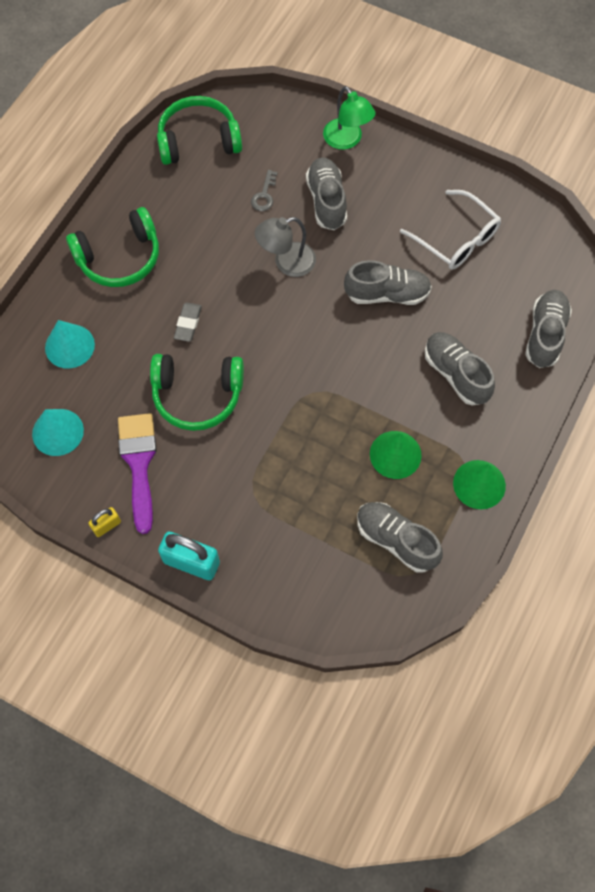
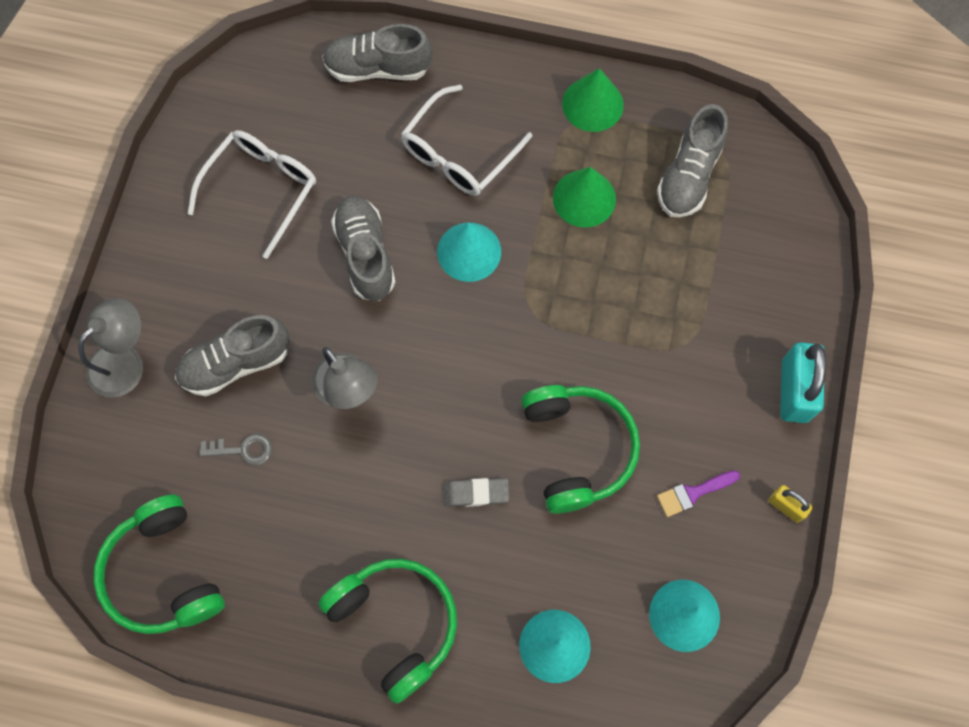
camera: 105 degrees left, 5 degrees up
(139, 464) = (693, 493): purple brush -> purple brush, size x0.52
(347, 140) = (125, 361): green lamp -> grey lamp
(371, 362) = (469, 251): none -> turquoise cone
(456, 374) = (458, 153): grey shoe -> white glasses

